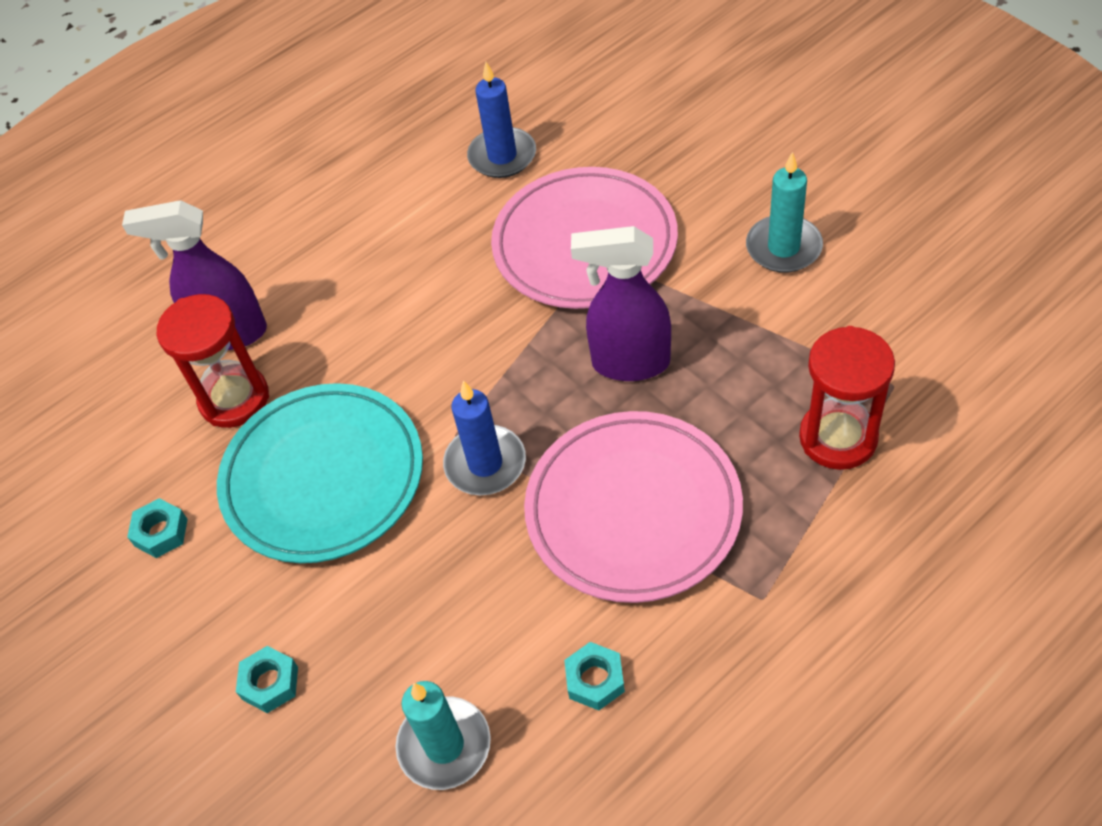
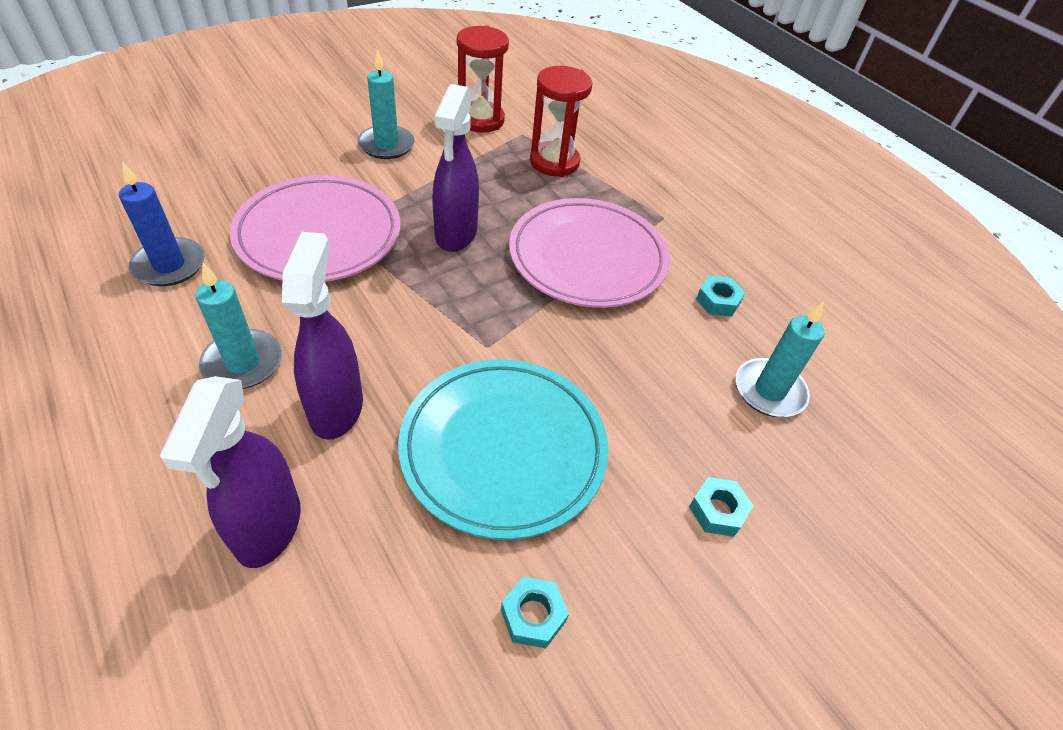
camera: 95 degrees left, 5 degrees down
(234, 399) = (371, 528): red hourglass -> red hourglass (480, 120)
(353, 336) = (336, 407): none -> purple spray bottle
(393, 254) = (243, 363): none -> turquoise candle
(485, 463) = (523, 330): blue candle -> none

